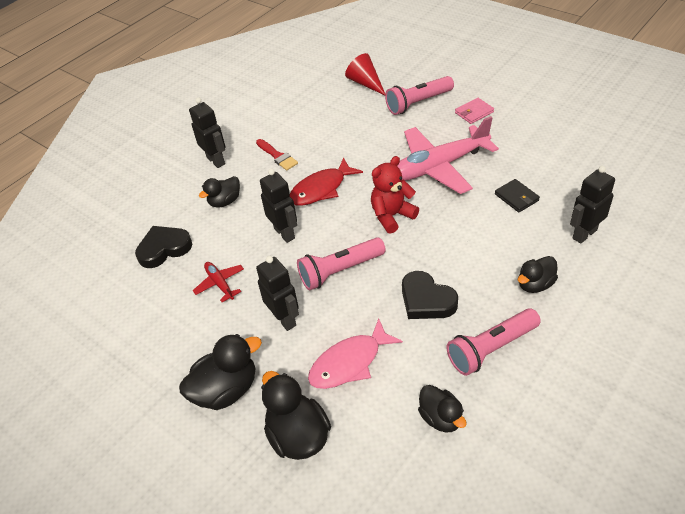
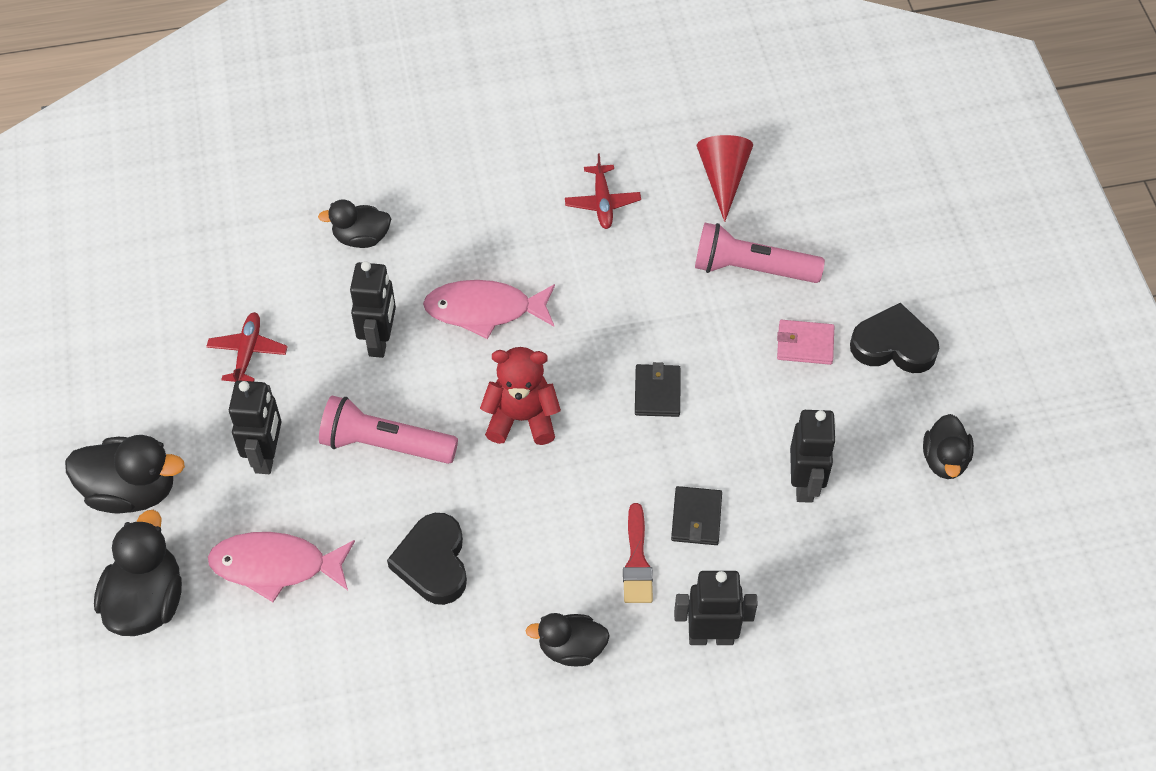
camera: 35 degrees right, 10 degrees up
(164, 249) = (236, 254): black heart -> black heart (893, 345)
(216, 160) = (411, 164): black robot -> black robot (805, 484)
(277, 156) = (487, 216): red brush -> red brush (637, 561)
(321, 189) = (484, 310): red fish -> pink fish
(324, 120) = (602, 202): none -> red plane
(438, 167) = (657, 392): pink plane -> black wallet
(441, 418) = (294, 707): black duck -> black duck (944, 460)
(491, 348) = (431, 680): pink flashlight -> none

